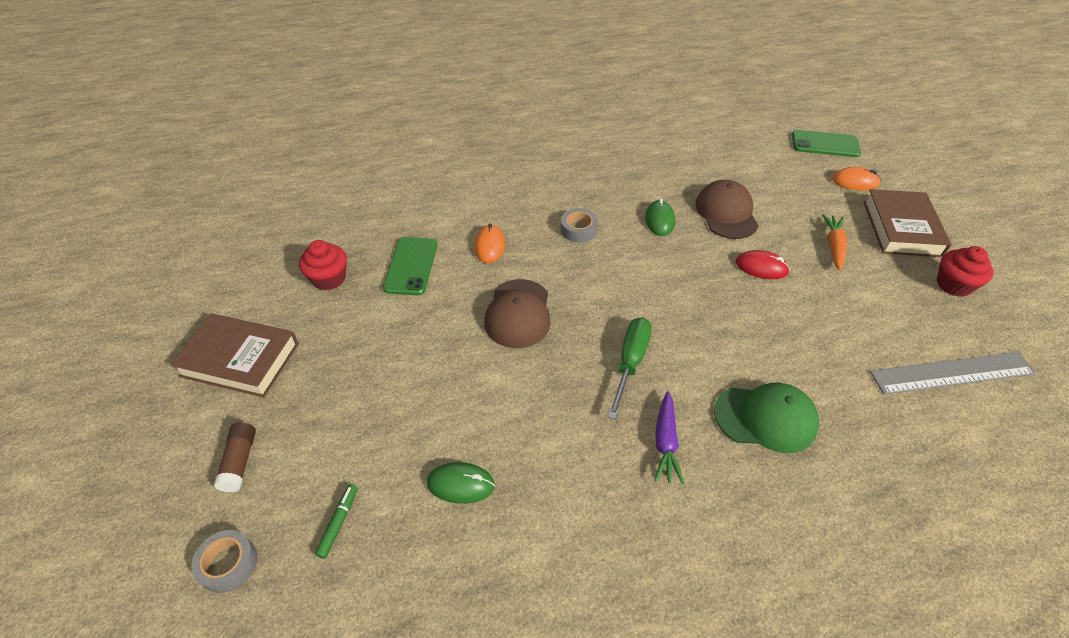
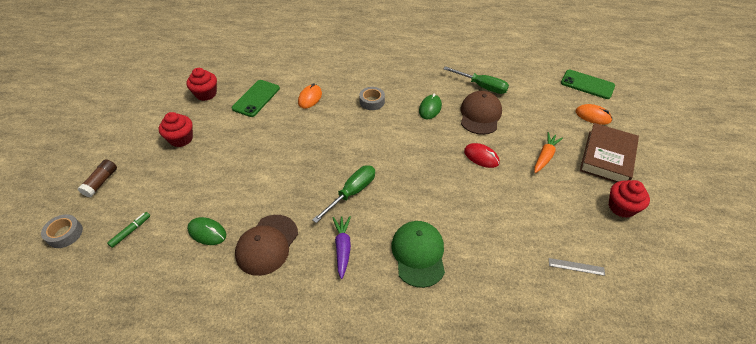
camera: 20 degrees right, 0 degrees up
(240, 359) = (133, 127): brown book -> none
(331, 357) = (181, 139): none -> red cupcake
(518, 313) = (301, 143): brown cap -> brown cap (267, 244)
(665, 442) = (342, 248): purple carrot -> purple carrot turned 150 degrees clockwise
(706, 176) = (482, 86): none -> green screwdriver
(765, 418) = (418, 254): green cap -> green cap turned 120 degrees counterclockwise
(952, 372) = (576, 266): grey ruler -> grey ruler, size x0.43

